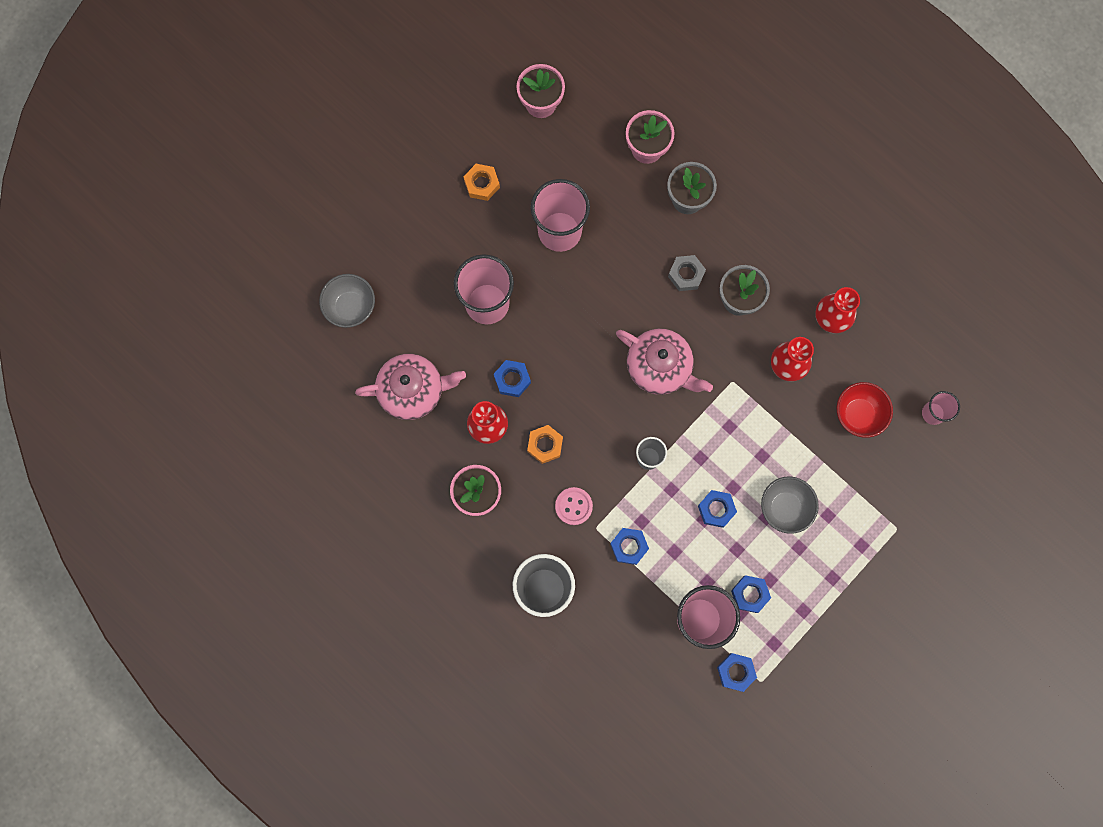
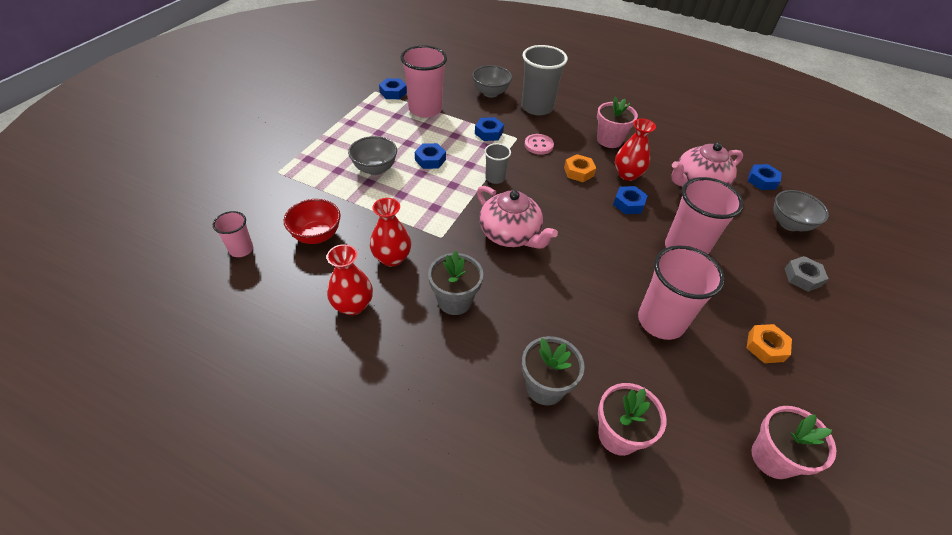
camera: 160 degrees right, 30 degrees down
(597, 640) = (490, 93): none -> grey bowl
(660, 367) = (510, 234): pink teapot -> pink teapot turned 150 degrees counterclockwise
(686, 274) = (516, 311): grey nut -> grey nut (802, 277)
(750, 594) = (392, 124): blue nut -> blue nut (762, 181)

